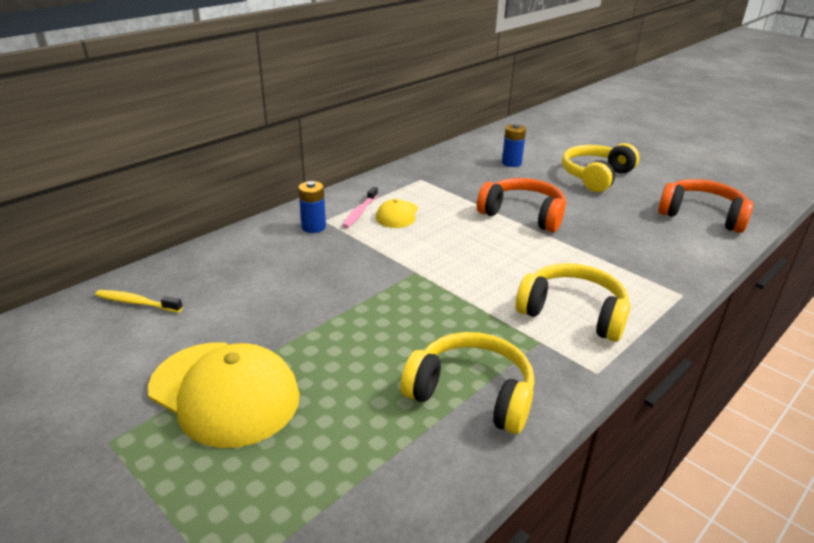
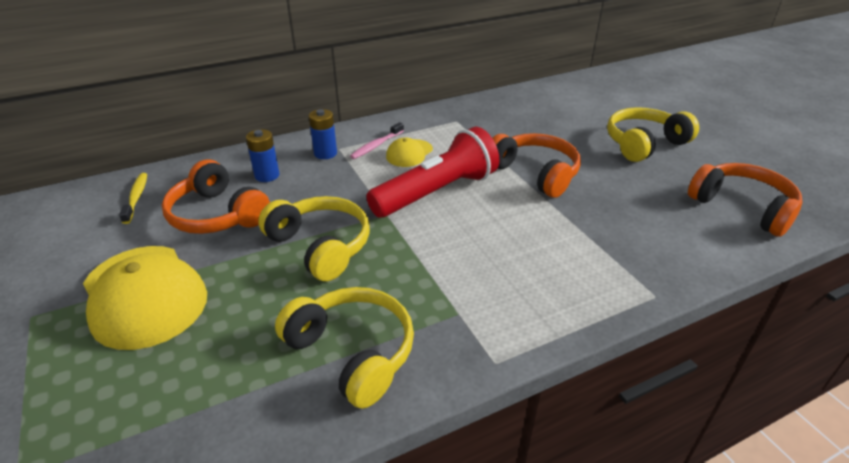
camera: 20 degrees right, 5 degrees up
(136, 303) = (136, 197): yellow toothbrush -> yellow toothbrush turned 45 degrees clockwise
(243, 303) = (217, 215): none -> orange headphones
(448, 245) = (437, 192): none -> red flashlight
(511, 163) = (560, 117): blue battery -> blue battery (267, 175)
(573, 313) = (515, 290): yellow headphones -> yellow headphones (320, 246)

